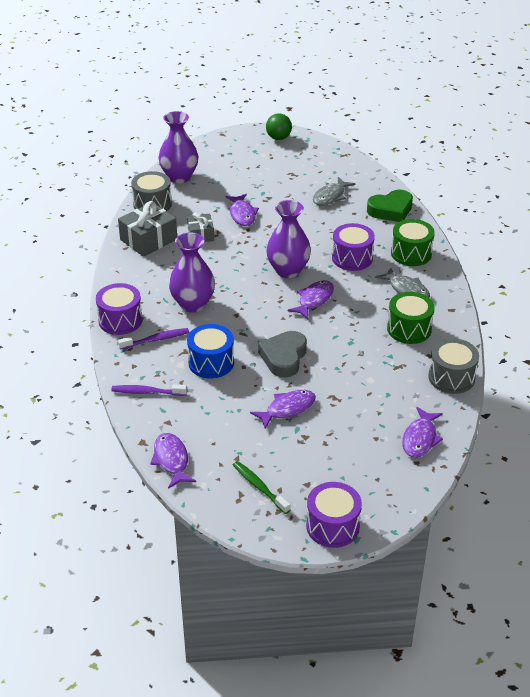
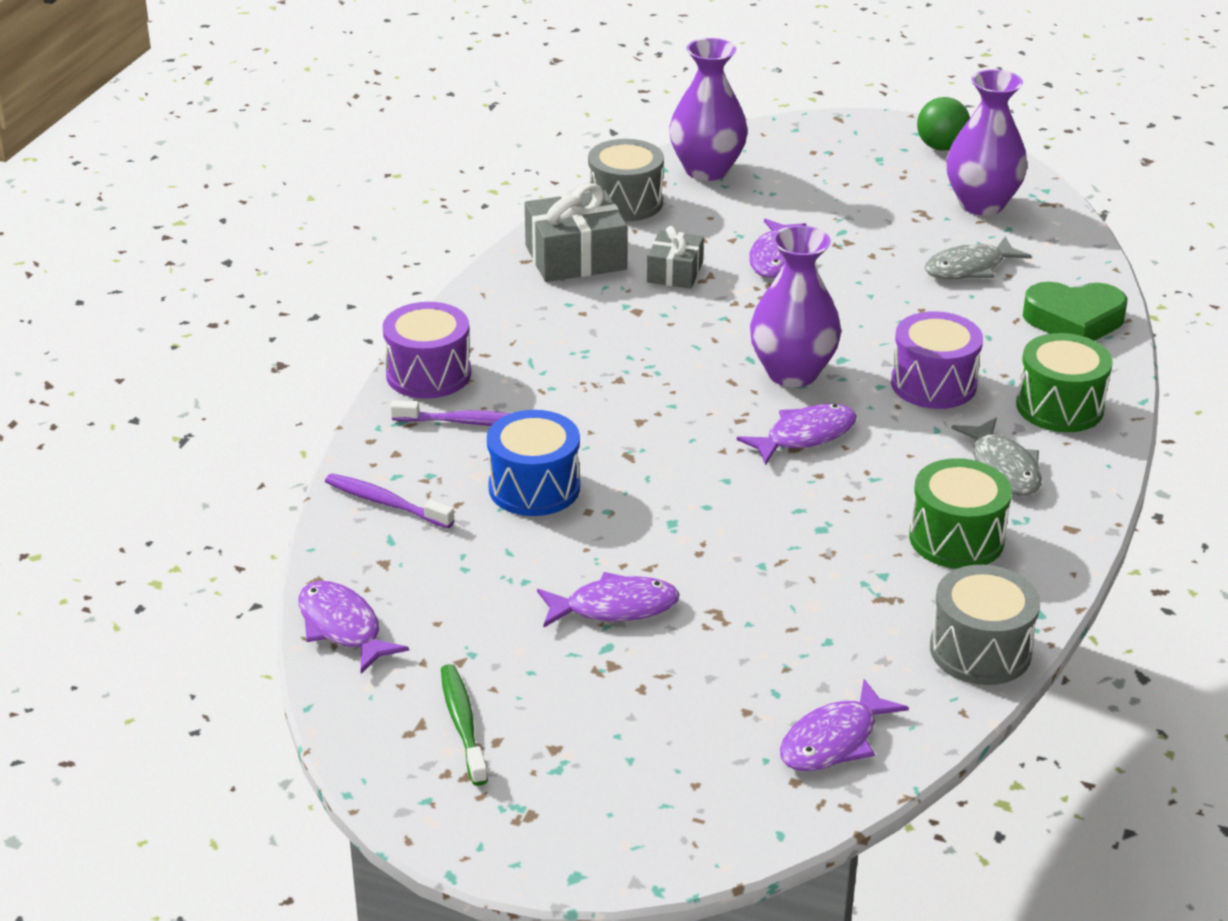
camera: 25 degrees right, 5 degrees down
(171, 460) = (343, 627): purple fish -> purple fish turned 45 degrees counterclockwise
(193, 304) = (574, 382): purple vase -> purple vase (981, 204)
(284, 357) = (673, 518): grey heart -> none
(332, 526) = (547, 838): purple drum -> none

